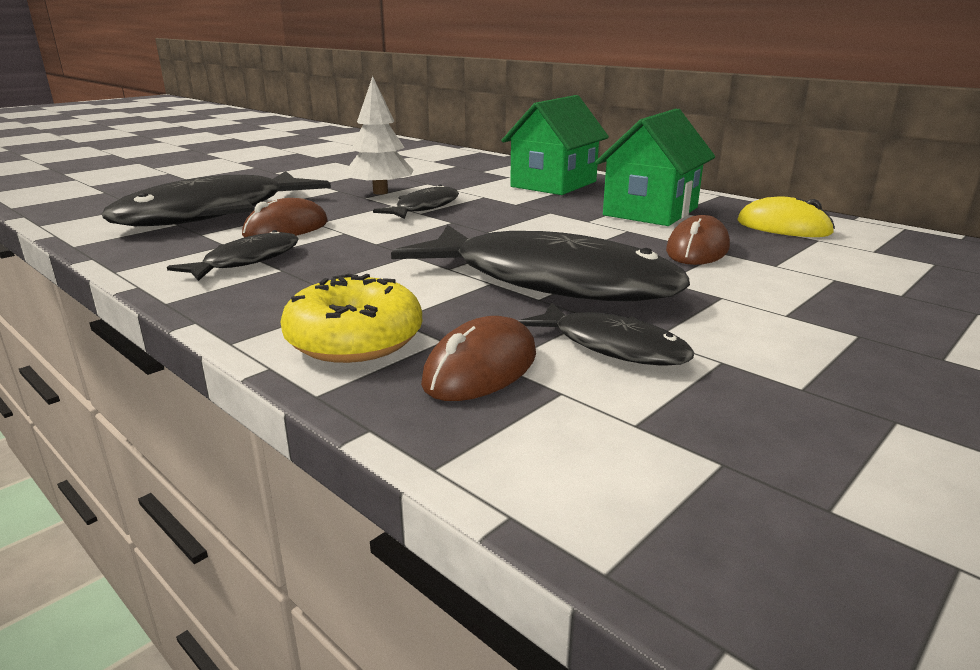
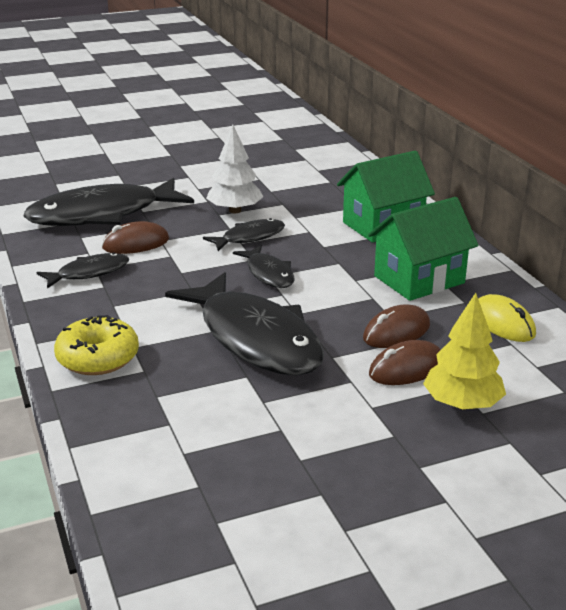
camera: 25 degrees right, 5 degrees up
(481, 369) = (144, 397): brown mouse -> brown mouse (406, 368)
(612, 346) = (231, 401): black fish -> black fish (268, 274)
(870, 291) = (462, 404): none -> yellow tree

